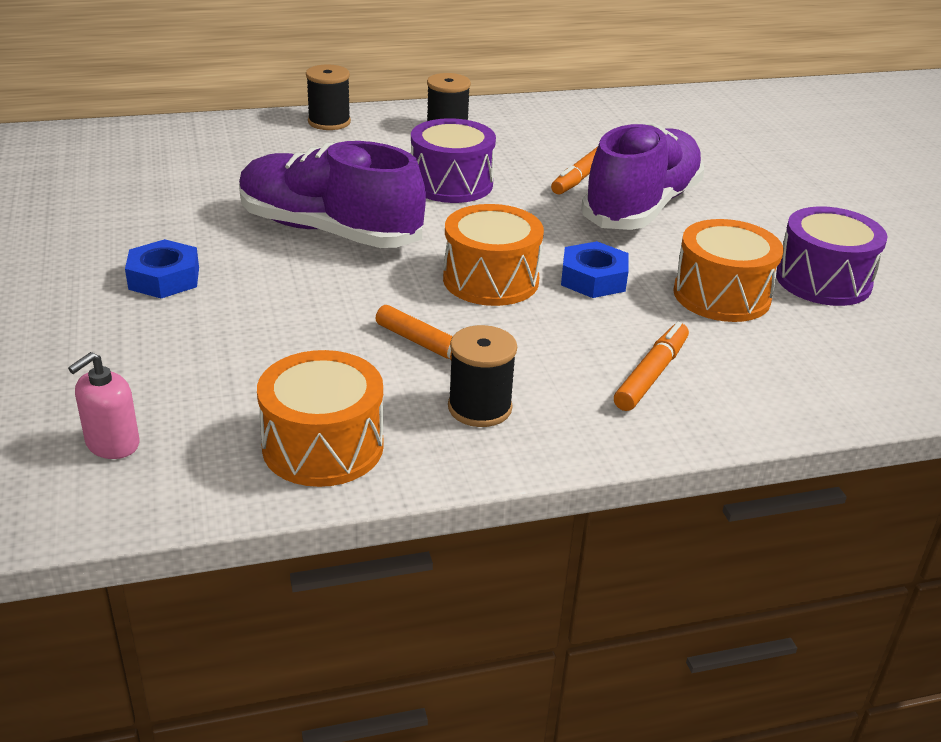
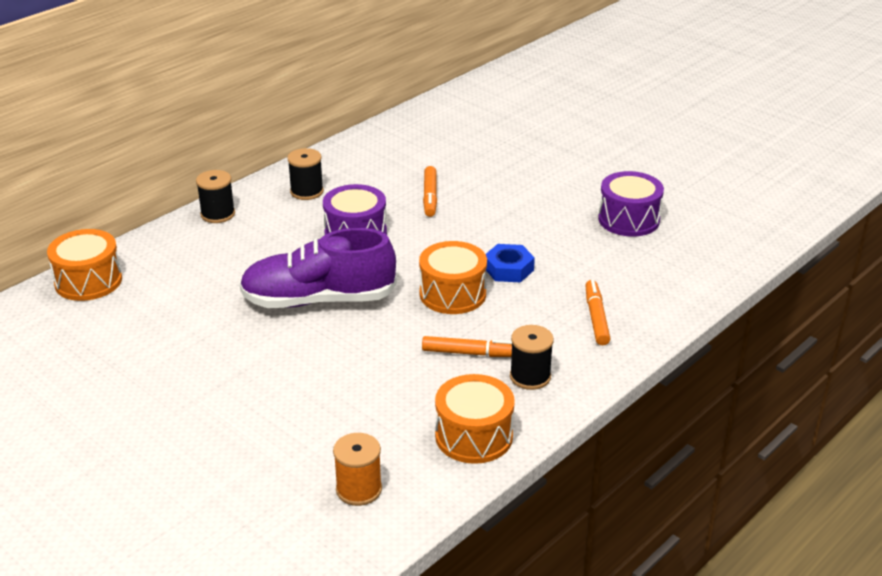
camera: 30 degrees left, 0 degrees up
(112, 444) = (359, 489): pink soap dispenser -> orange spool
(164, 278) = (254, 377): blue nut -> none
(642, 207) = (487, 206): purple shoe -> none
(721, 295) = (586, 251): orange drum -> orange drum (88, 281)

